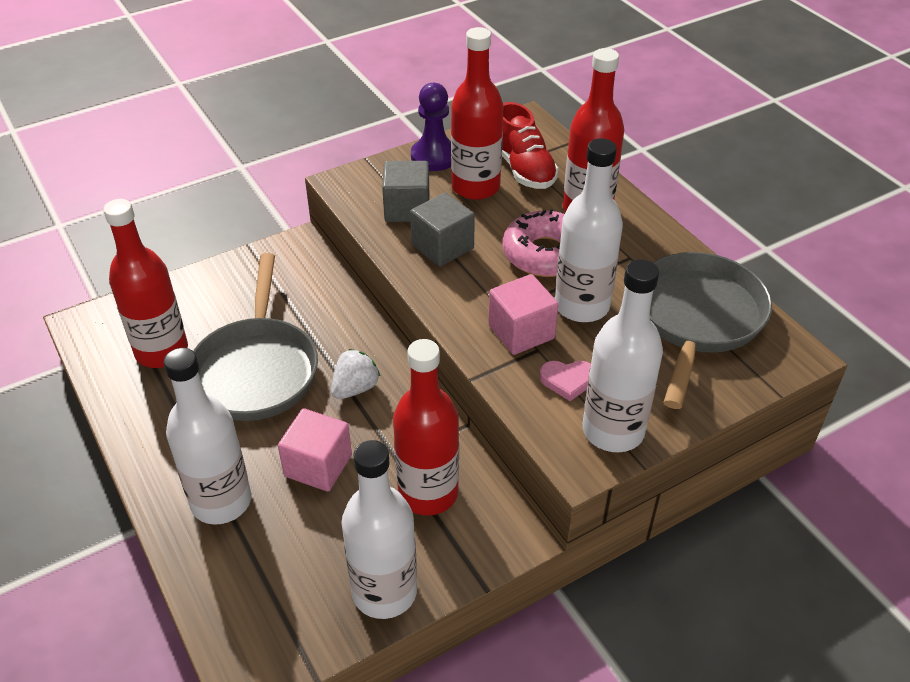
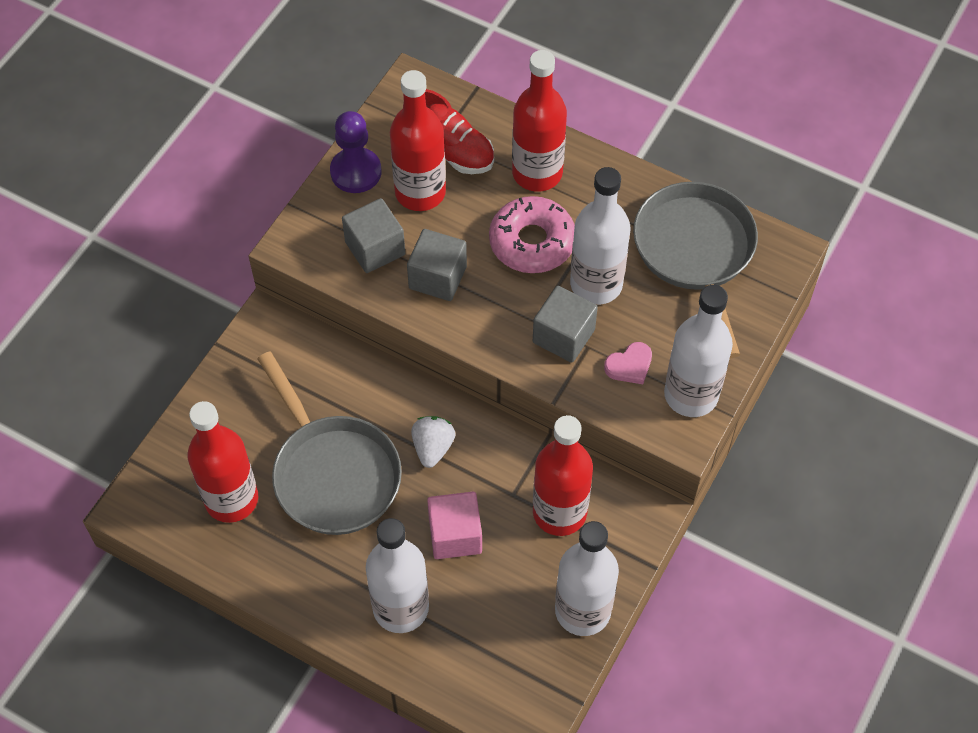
camera: 30 degrees left, 15 degrees up
(521, 332) = (563, 336): pink cube -> grey cube

